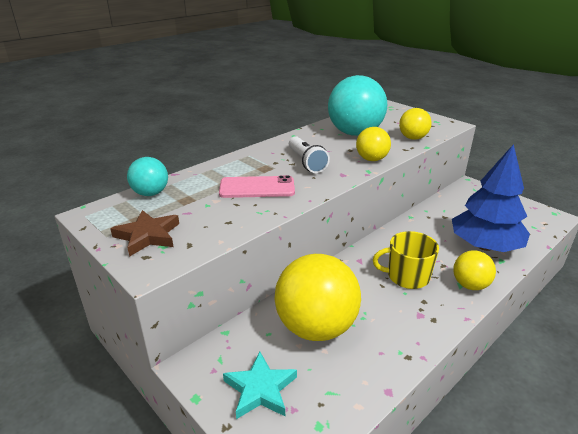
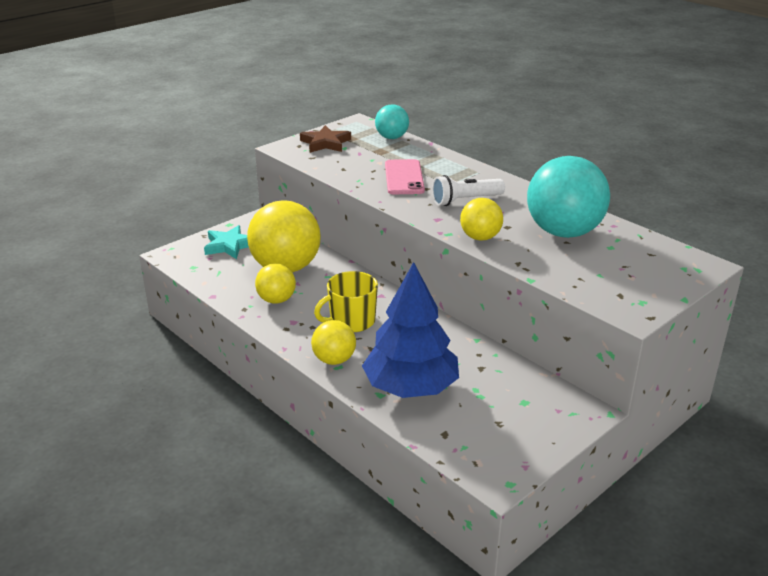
camera: 90 degrees right, 0 degrees up
(407, 276) = (351, 321): yellow mug -> yellow mug turned 120 degrees counterclockwise
(413, 138) = (559, 272): yellow ball -> yellow ball (276, 300)

